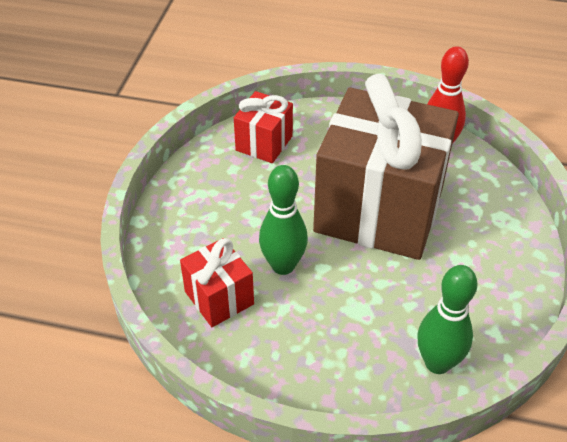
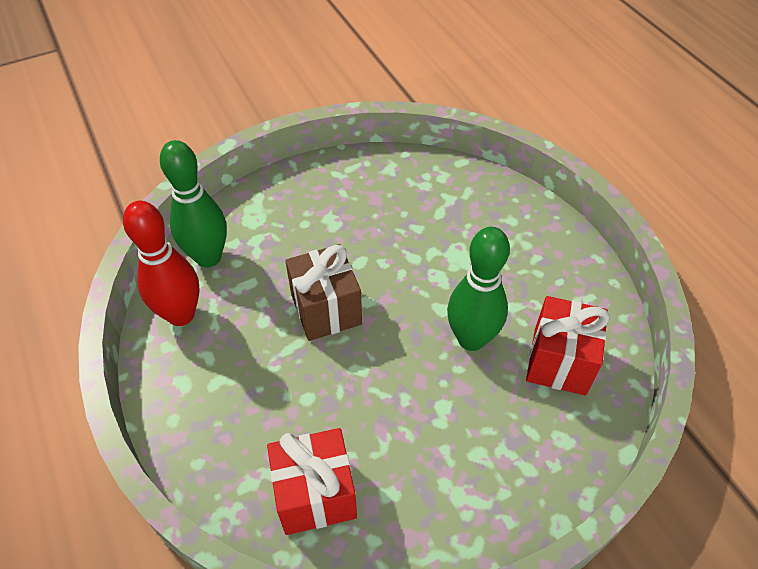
camera: 130 degrees left, 5 degrees up
(379, 210) = (326, 309): brown gift -> brown gift, size x0.45
(437, 363) = (453, 185): green bowling pin -> green bowling pin (208, 257)

